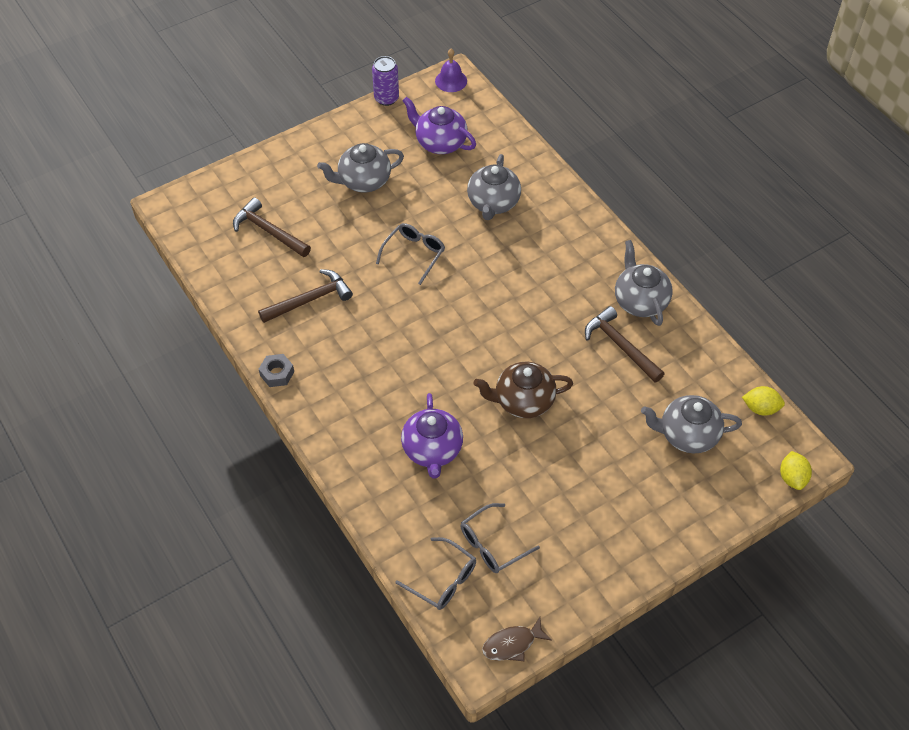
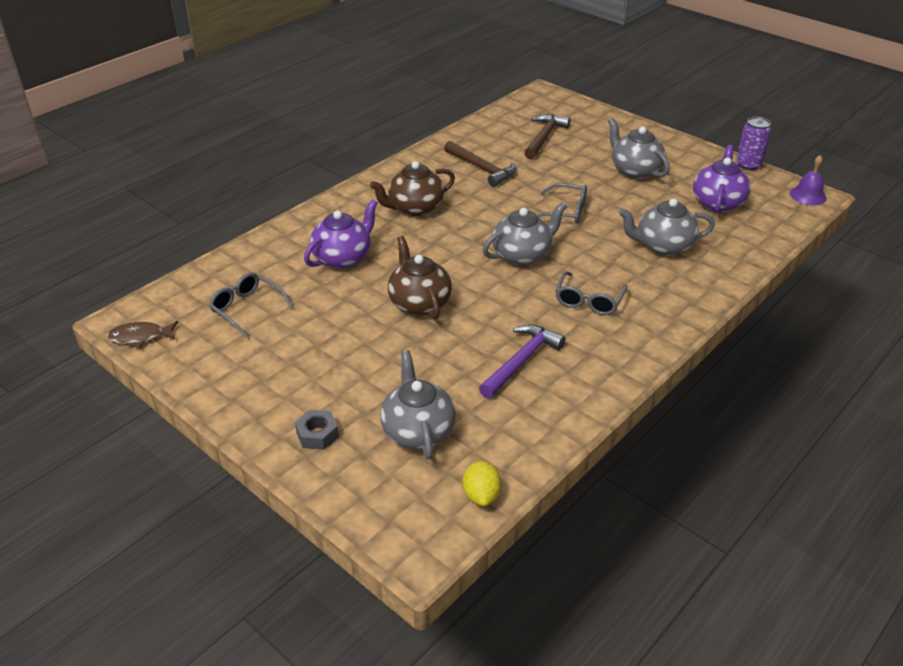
camera: 75 degrees right, 15 degrees down
(277, 374) = (397, 168): grey nut -> grey nut (317, 434)
(363, 373) = (415, 208): none -> brown teapot
(432, 450) = (343, 258): purple teapot -> purple teapot turned 150 degrees clockwise
(443, 580) = (205, 286): grey glasses -> grey glasses (588, 301)
(512, 644) = (140, 337): brown fish -> brown fish turned 60 degrees counterclockwise
(620, 346) = (521, 361): brown hammer -> purple hammer
(640, 301) = (594, 368): grey teapot -> grey teapot (522, 255)
(792, 478) = (384, 538): yellow lemon -> none

